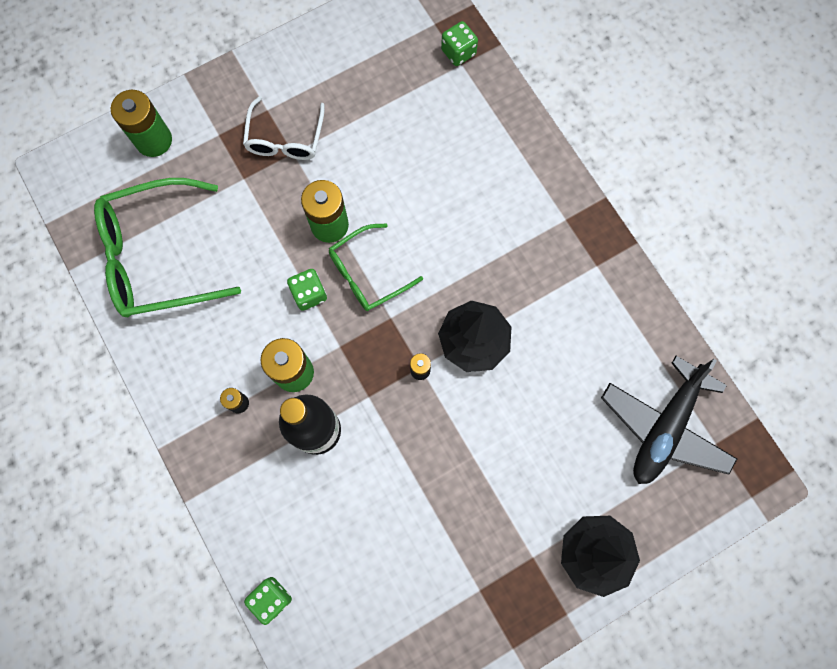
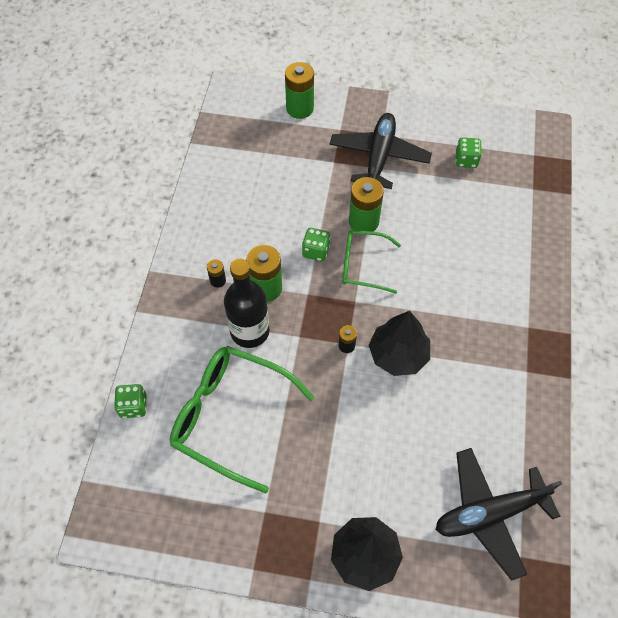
camera: 40 degrees right, 15 degrees down
(157, 257) = (245, 169): green glasses -> green glasses (230, 417)
(285, 138) = (379, 157): white glasses -> black plane
(458, 52) = (536, 180): green dice -> green dice (466, 160)

